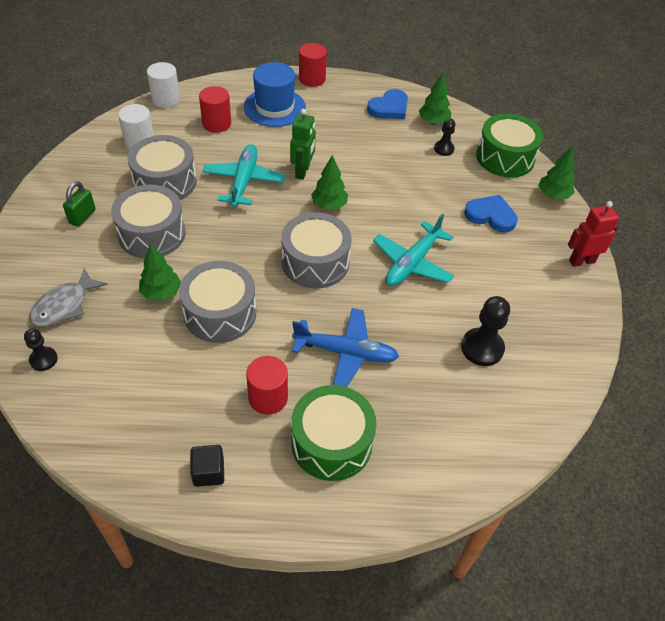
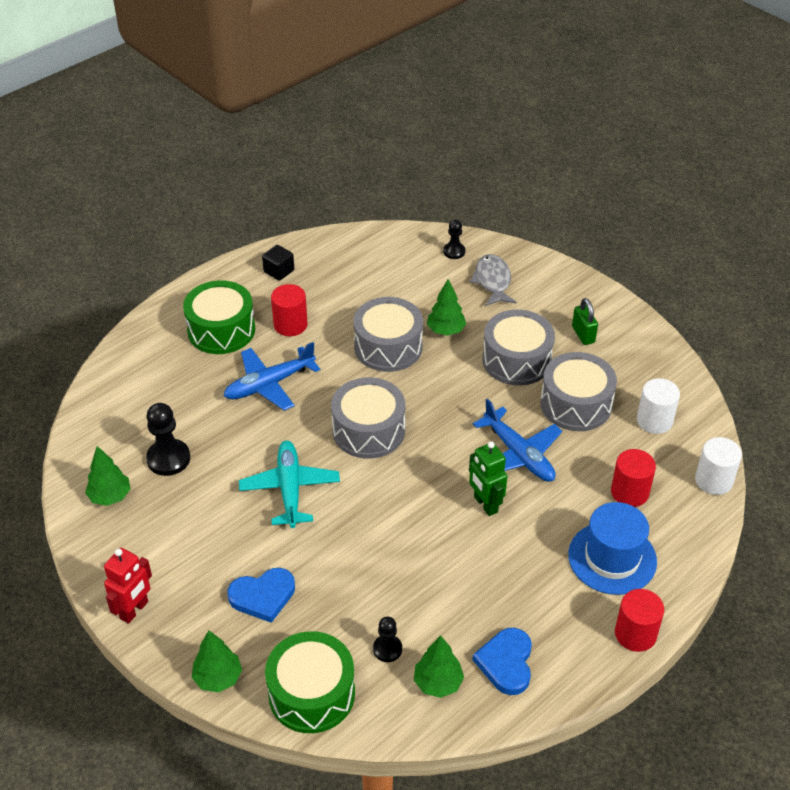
camera: 140 degrees right, 5 degrees down
(244, 181) = (519, 455): turquoise plane -> blue plane
(329, 205) = (419, 488): green tree -> green tree (110, 496)

